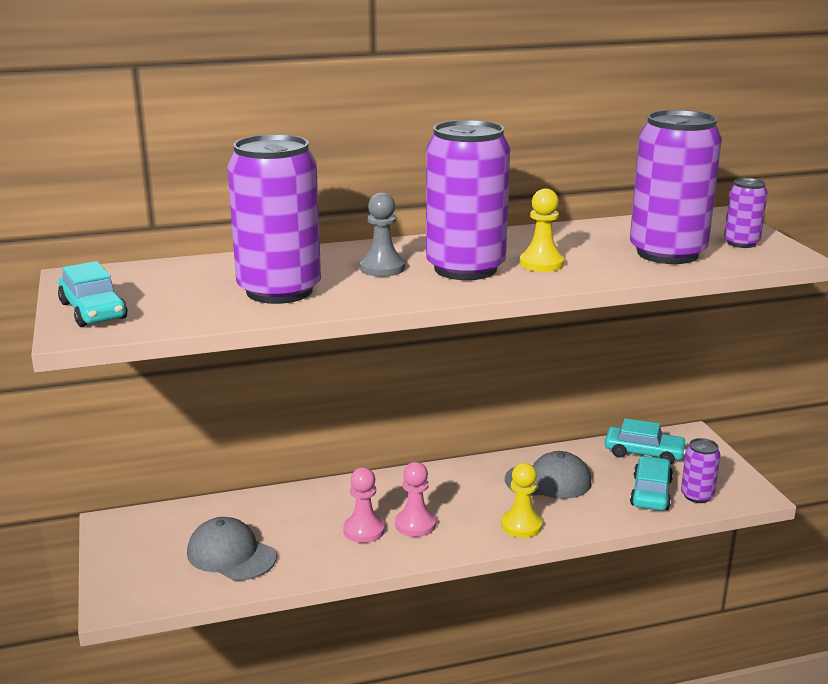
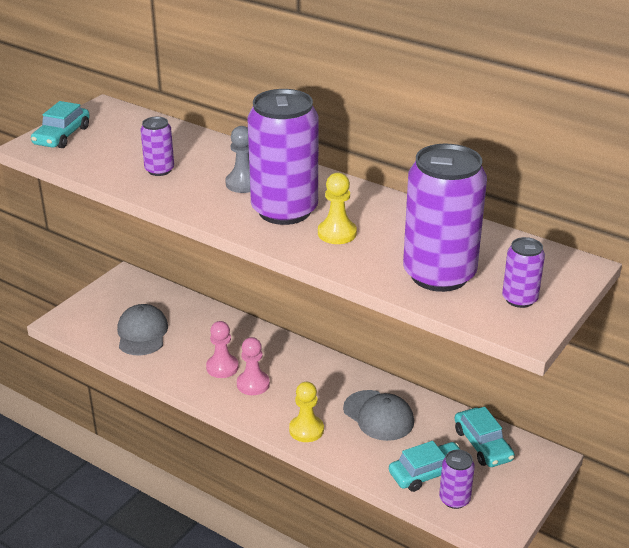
camera: 50 degrees right, 10 degrees up
(279, 291) = (159, 170): purple can -> purple can, size x0.47

